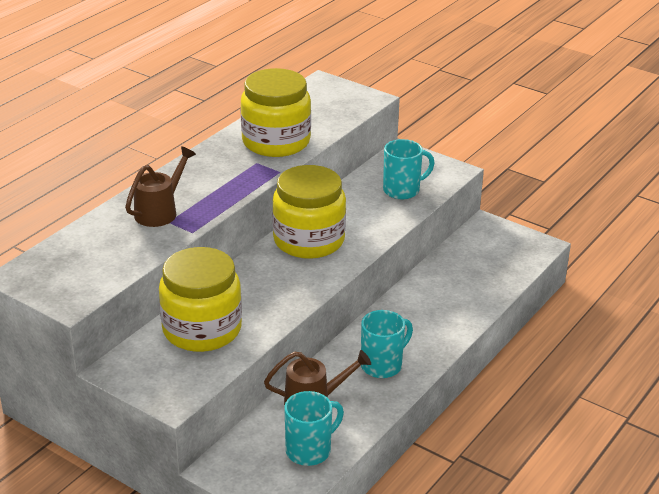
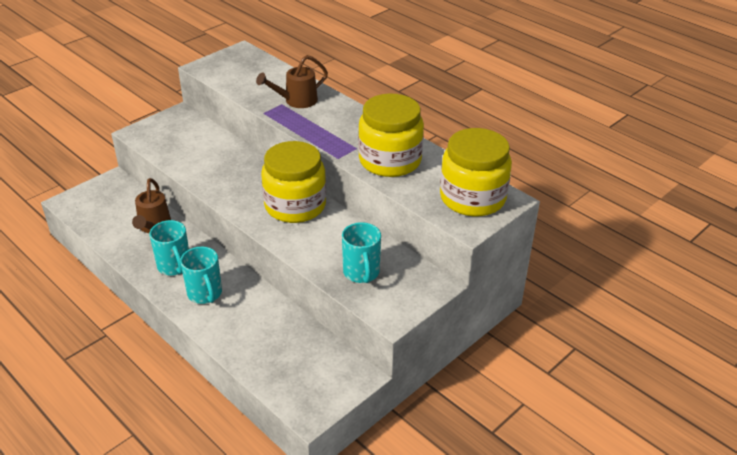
camera: 100 degrees right, 5 degrees up
(160, 211) = (296, 101): brown watering can -> brown watering can turned 105 degrees clockwise
(202, 329) = (203, 147): yellow jar -> yellow jar (472, 198)
(310, 450) = (105, 219): turquoise mug -> turquoise mug (205, 294)

